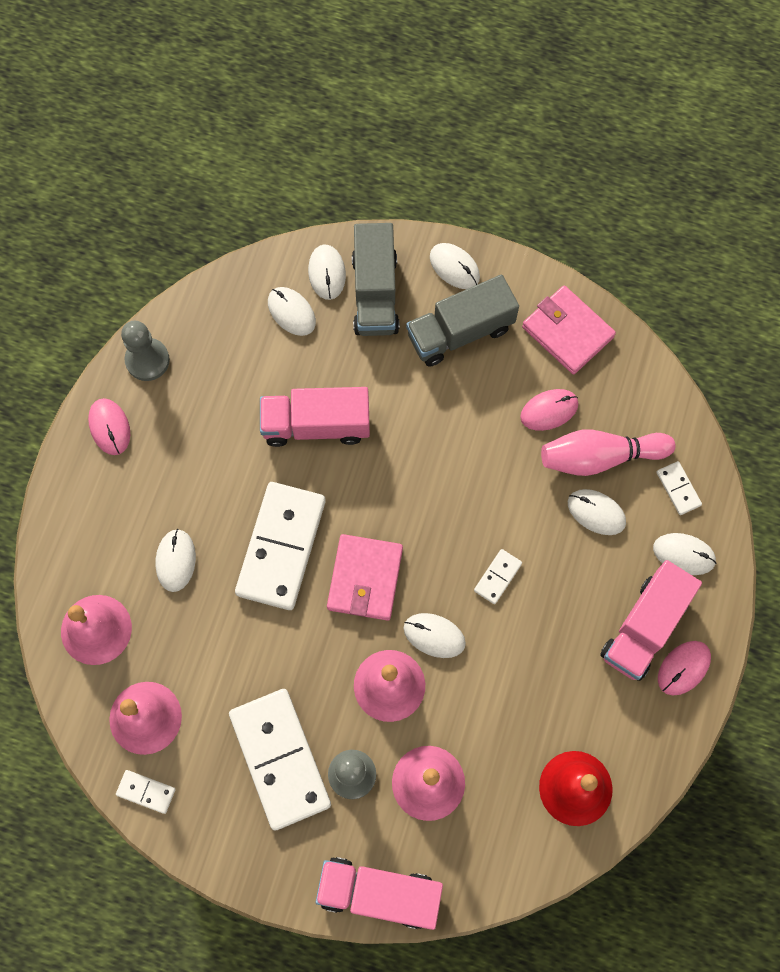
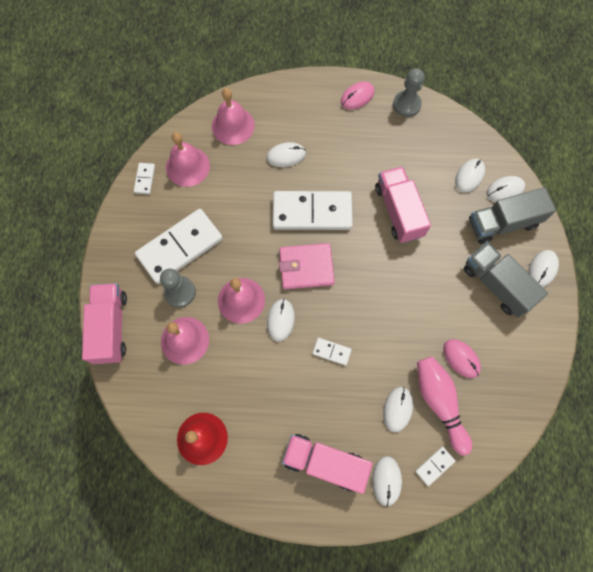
camera: 75 degrees right, 0 degrees up
(567, 332) = (525, 358): pink wallet -> none
(683, 668) = (303, 498): pink mouse -> none

